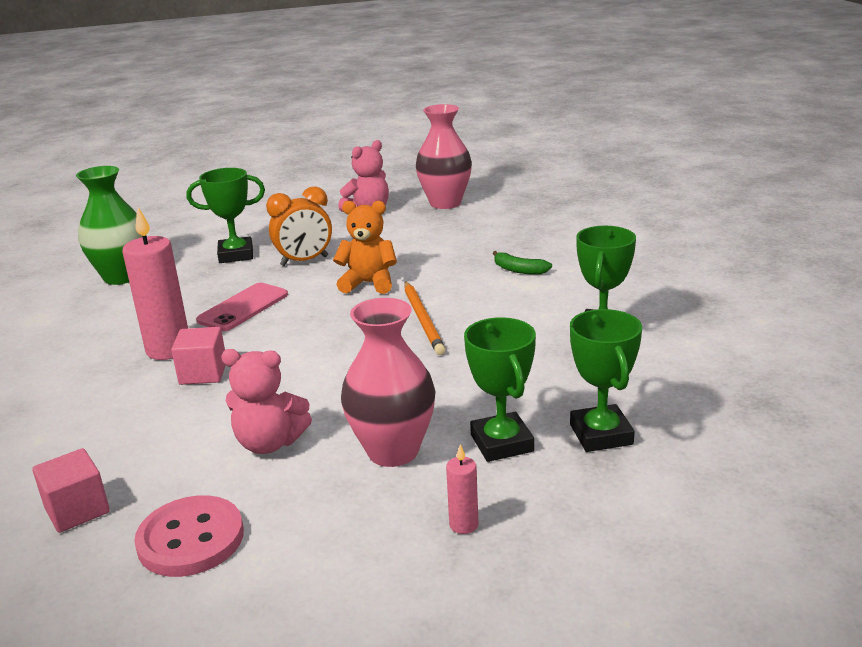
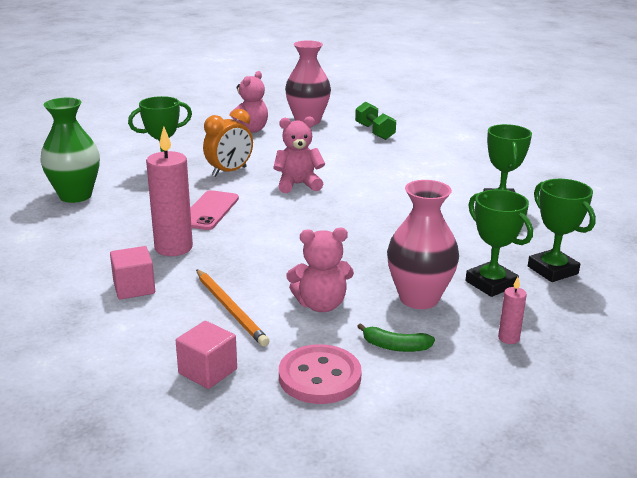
camera: 20 degrees left, 0 degrees up
(203, 373) = (220, 262): pink cube -> pink cube (134, 288)
(369, 283) = (298, 184): orange teddy bear -> pink teddy bear
(423, 320) = (364, 207): orange pencil -> orange pencil (230, 309)
(515, 222) = (374, 132): none -> green dumbbell
(519, 270) = (406, 166): green banana -> green banana (395, 346)

